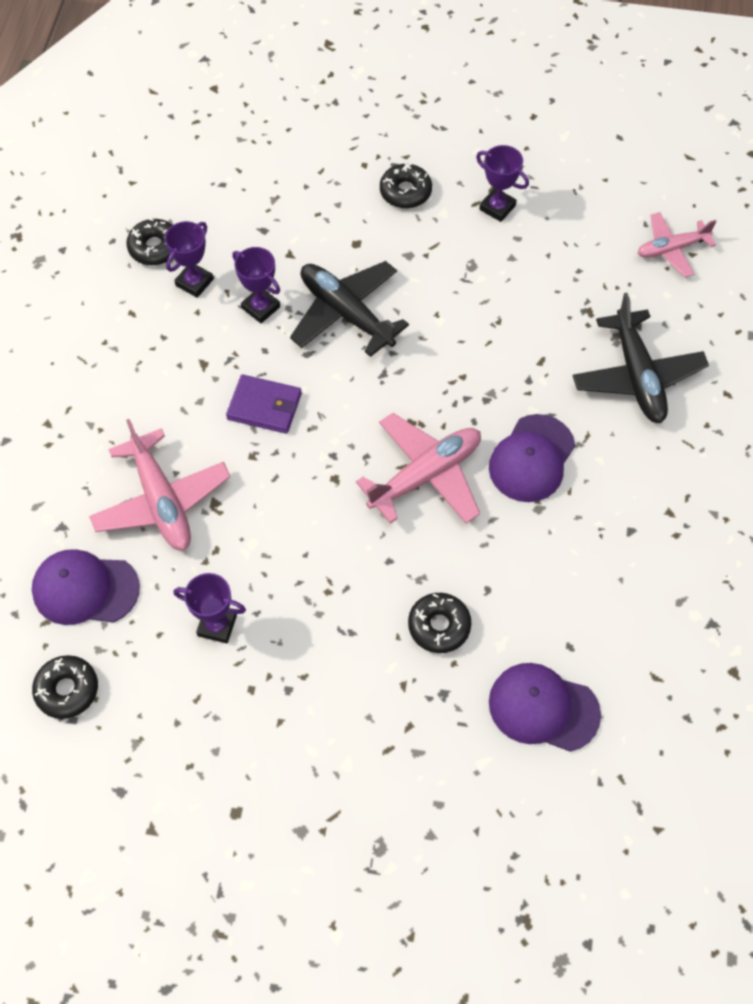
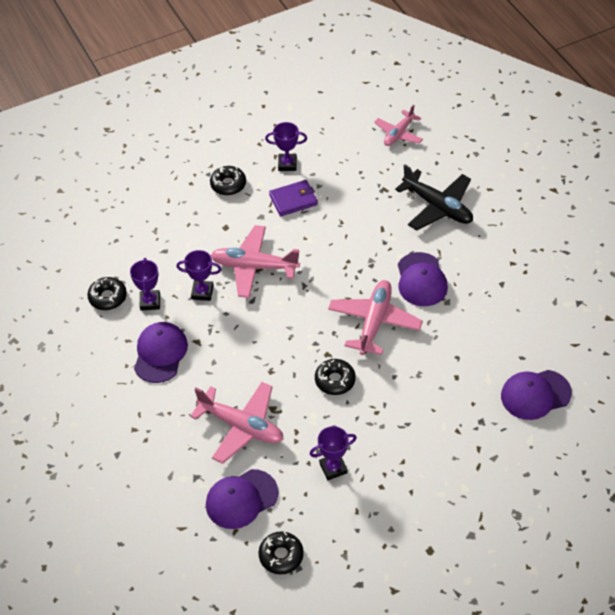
camera: 35 degrees left, 10 degrees down
(152, 352) = (160, 353): none -> purple cap
(264, 406) = (253, 342): purple wallet -> purple wallet (293, 200)
(346, 313) = (254, 267): black plane -> pink plane
(439, 626) = (449, 391): black donut -> black donut (335, 380)

